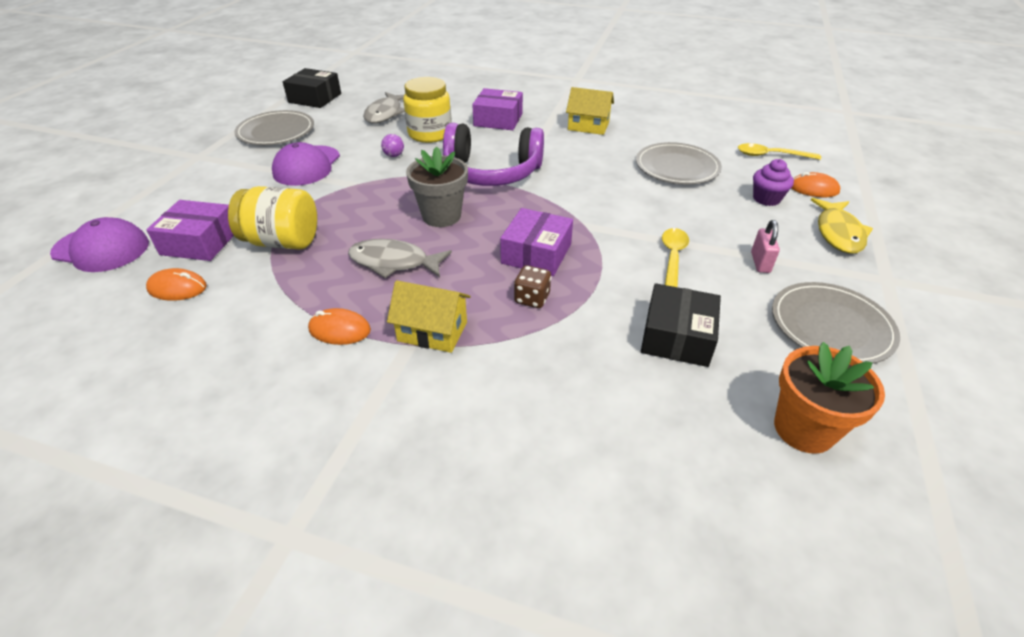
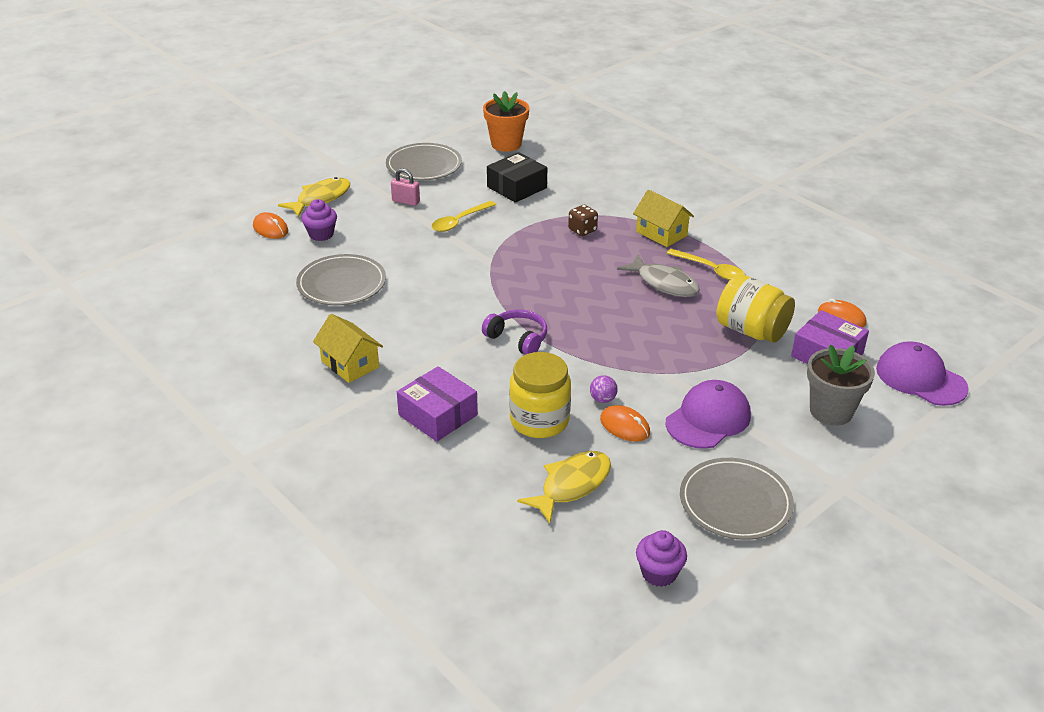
camera: 150 degrees left, 5 degrees down
(315, 98) = (659, 573): black box -> purple cupcake
(339, 330) = (722, 252): orange mouse -> orange mouse (625, 426)
(385, 114) = (571, 485): grey fish -> yellow fish
(441, 216) = (601, 309): grey flower pot -> grey flower pot (831, 411)
(491, 172) = (518, 339): purple headphones -> purple headphones, size x0.54
(536, 253) = (551, 255): purple box -> none
(760, 262) = (406, 201): pink padlock -> pink padlock turned 75 degrees clockwise
(771, 155) = (240, 265): yellow spoon -> yellow spoon (710, 270)

